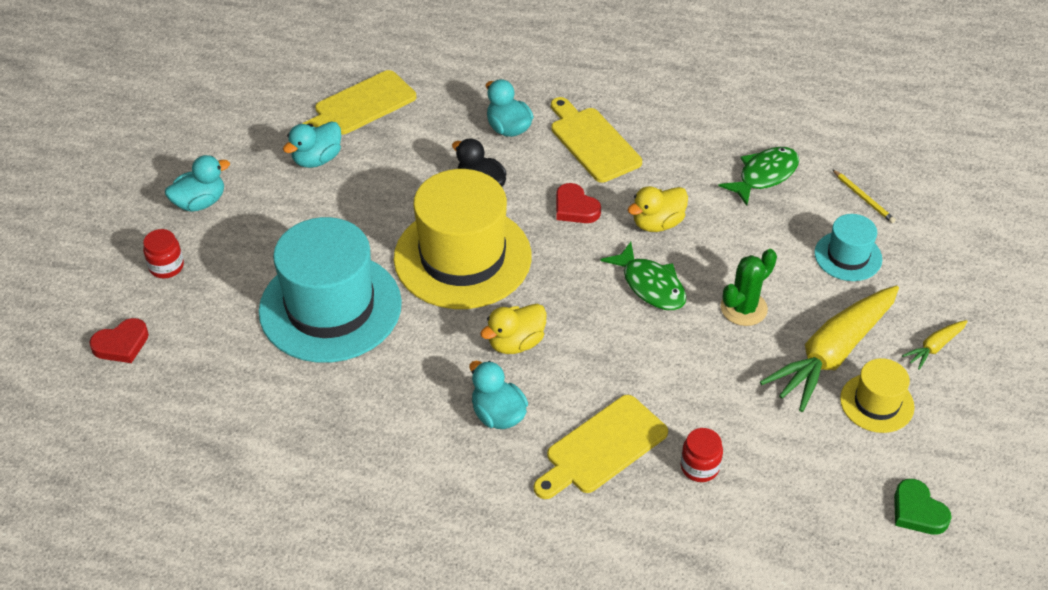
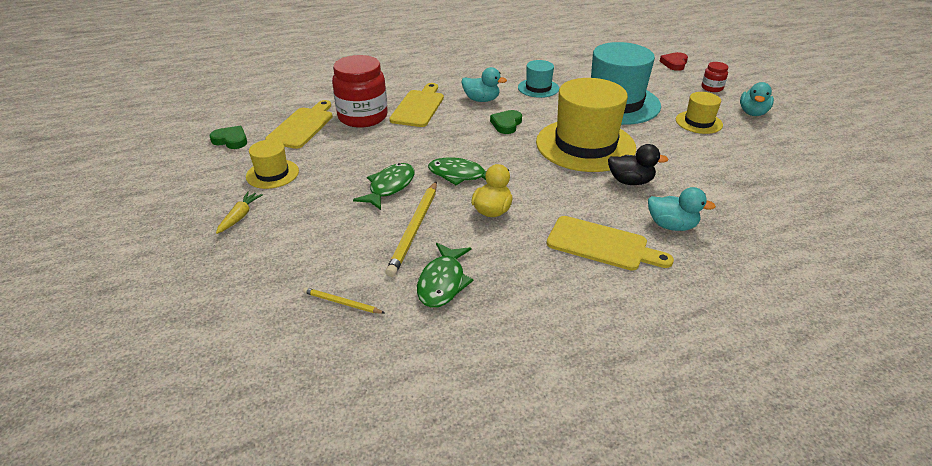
camera: 145 degrees right, 10 degrees down
(285, 222) = (698, 122): none -> yellow hat
(317, 159) = (743, 154): turquoise duck -> none
(361, 105) = (782, 194): yellow cutting board -> yellow cutting board (302, 126)
(516, 343) = (506, 124): yellow duck -> green heart
(575, 208) = (557, 196): red heart -> none
(699, 467) = (363, 117): red jar -> red jar, size x2.15
(743, 308) = (389, 187): green cactus -> green fish
(753, 239) = (414, 229): none -> yellow pencil
(832, 354) = (314, 186): yellow carrot -> none
(848, 256) = (332, 249): turquoise hat -> turquoise hat (538, 88)

